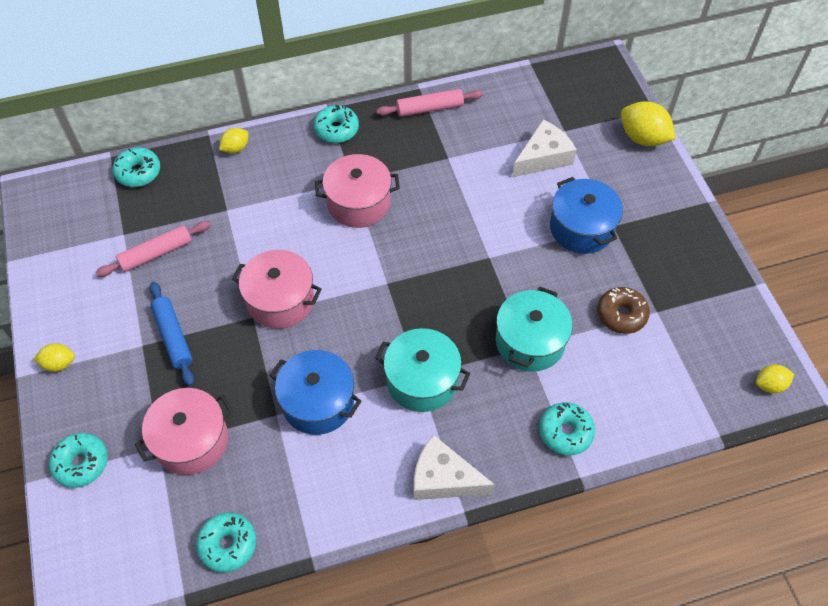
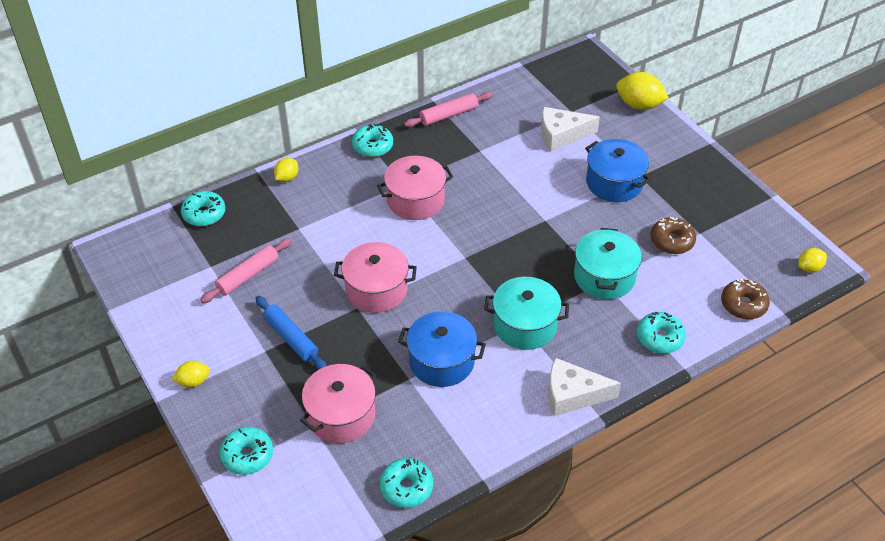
camera: 15 degrees left, 10 degrees down
(543, 157) = (561, 135): white cheese -> white cheese turned 135 degrees counterclockwise
(676, 413) = (743, 305): none -> brown donut

